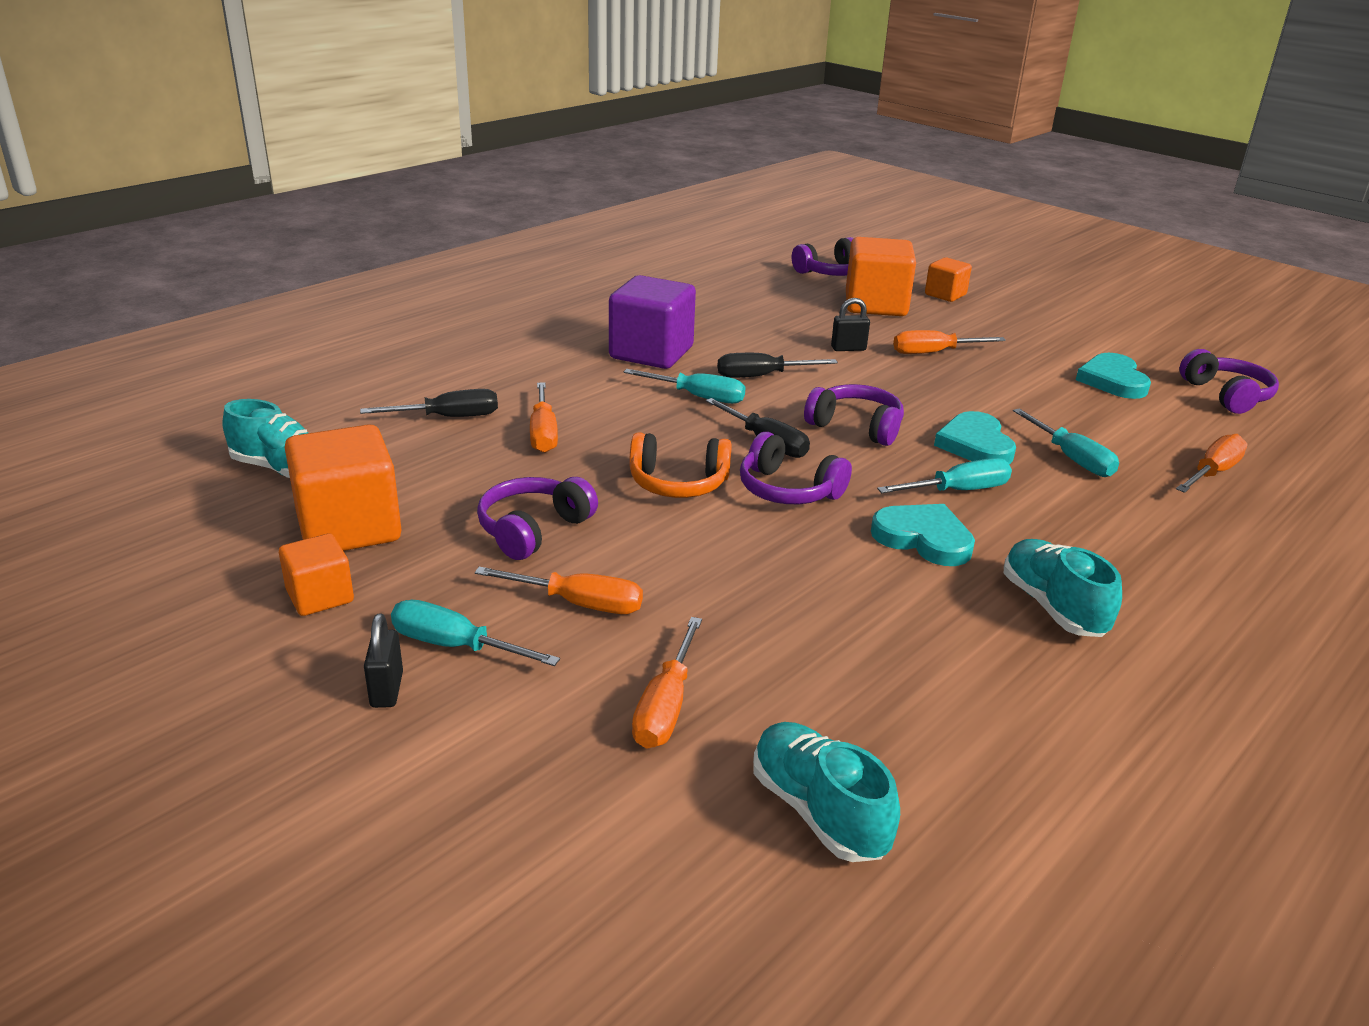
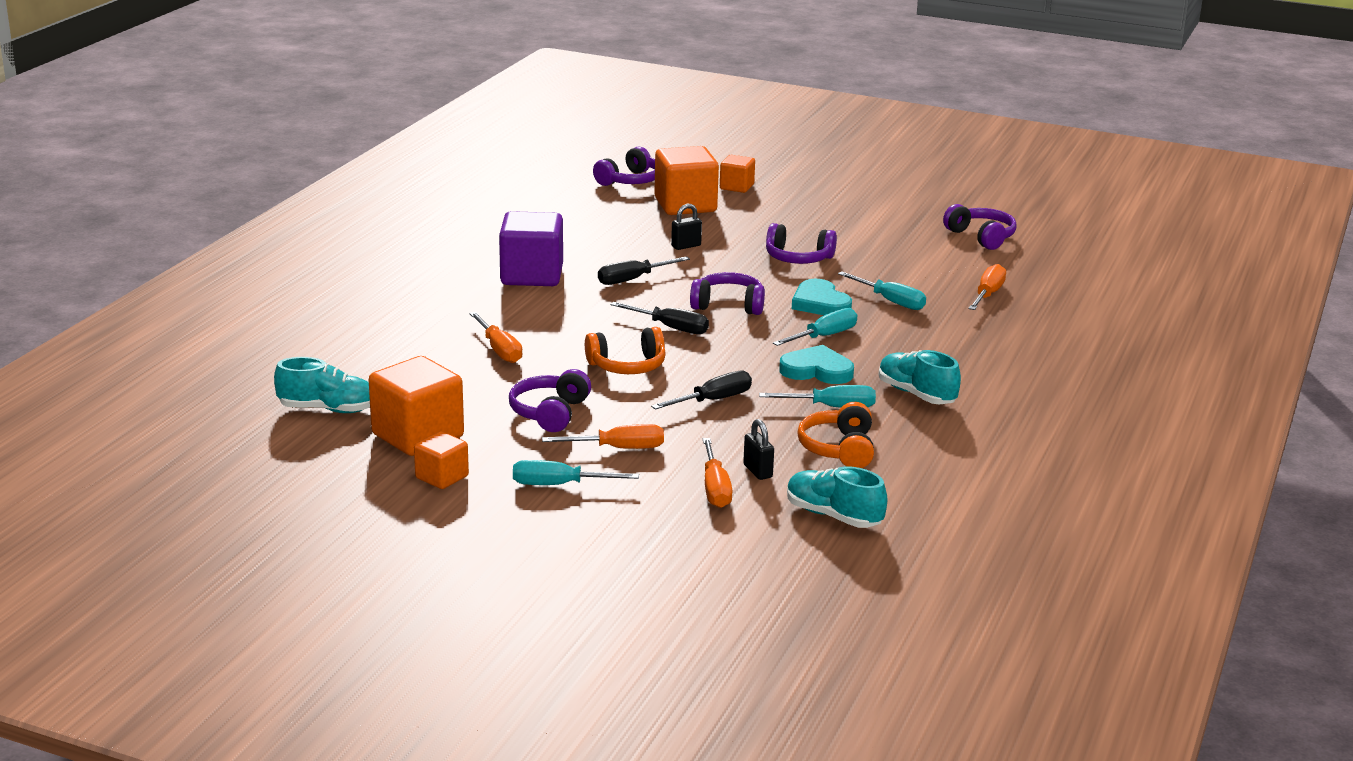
camera: 20 degrees left, 5 degrees down
(386, 690) = (538, 514): black padlock -> black padlock (757, 471)
(448, 417) = (414, 351): black screwdriver -> black screwdriver (713, 400)
(698, 397) = (595, 303): turquoise screwdriver -> turquoise screwdriver (831, 407)
(788, 490) = (707, 357): purple headphones -> purple headphones (798, 258)
(891, 678) = (839, 449): none -> orange headphones
(934, 353) = (754, 239): orange screwdriver -> none
(1113, 381) = (897, 239): turquoise heart -> none

